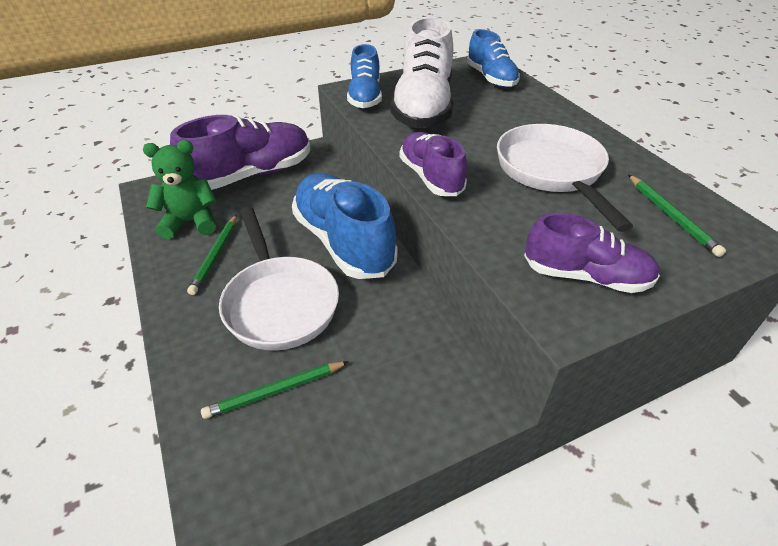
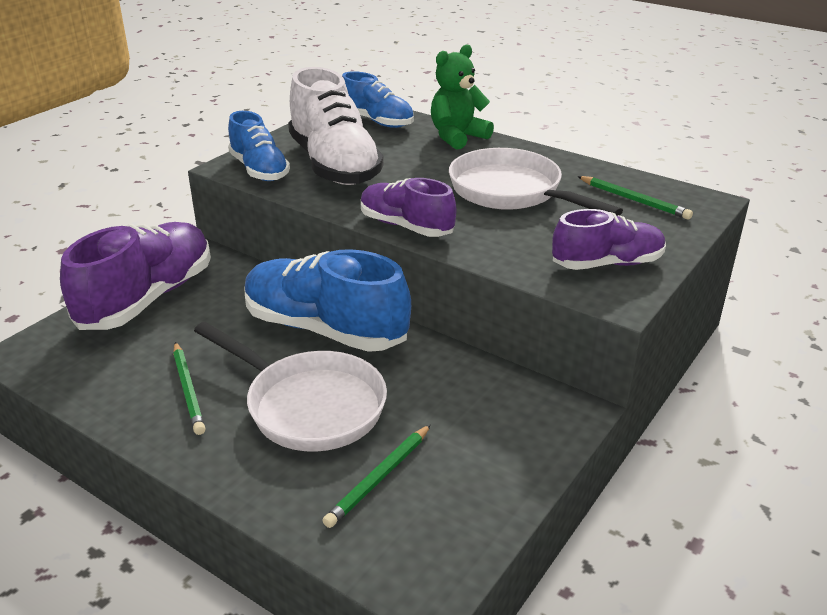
camera: 30 degrees left, 10 degrees down
(190, 222) = (119, 368): green teddy bear -> green teddy bear (457, 137)

